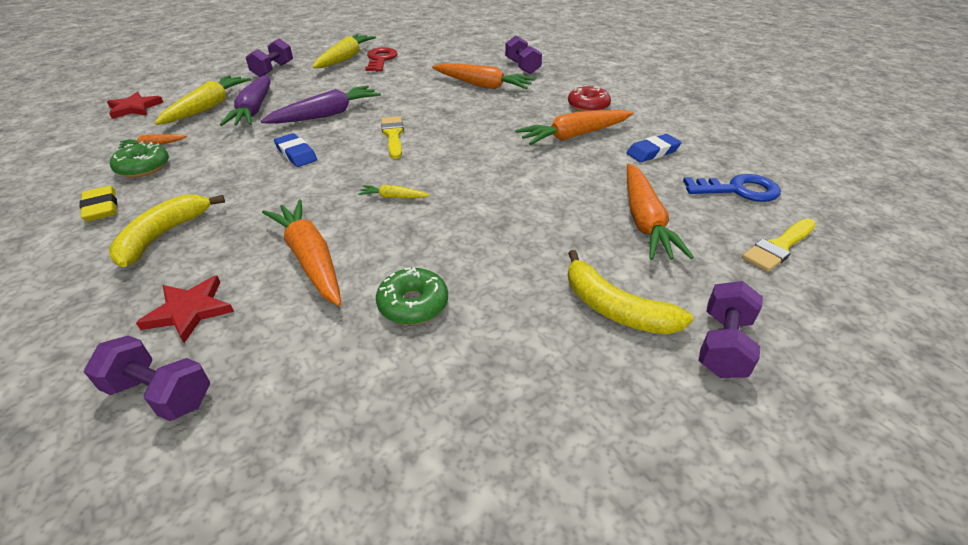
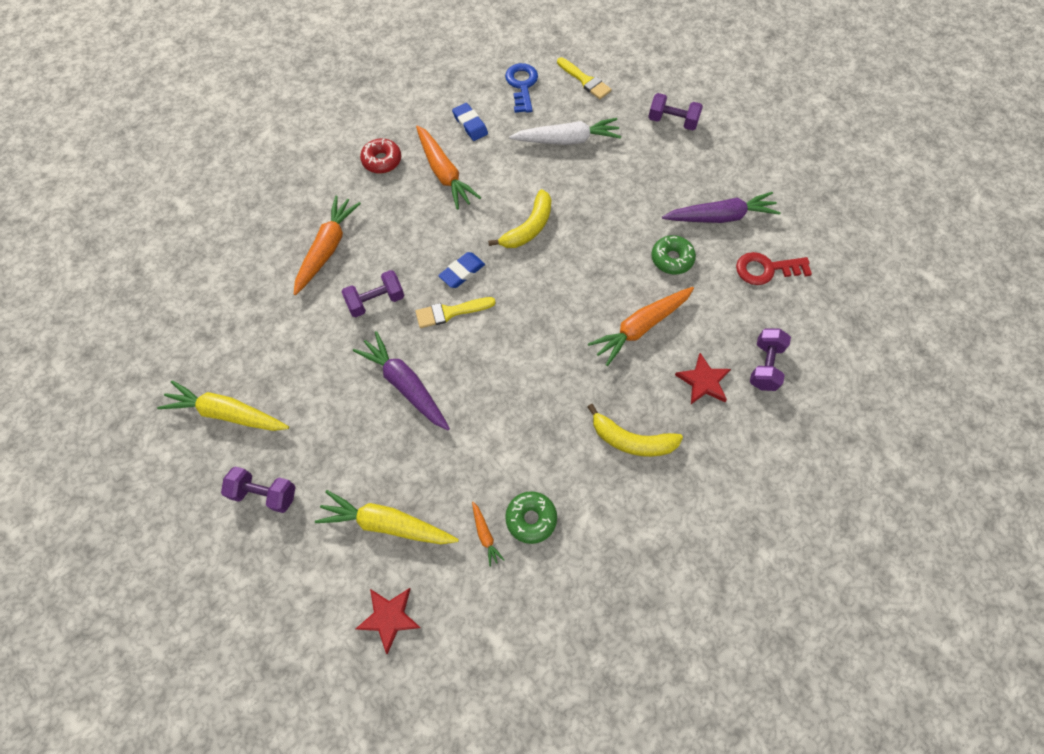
camera: 95 degrees left, 25 degrees up
(101, 208) = (602, 515): yellow eraser -> none
(254, 110) = (393, 466): purple carrot -> purple carrot (720, 216)
(296, 154) = (493, 386): blue eraser -> blue eraser (462, 272)
(381, 59) = (234, 368): red key -> red key (766, 269)
(393, 197) = (557, 291): yellow carrot -> none
(522, 67) = (273, 215): purple dumbbell -> purple dumbbell (376, 301)
(615, 309) = (655, 162): yellow banana -> yellow banana (529, 228)
(645, 221) = (567, 140): orange carrot -> white carrot

